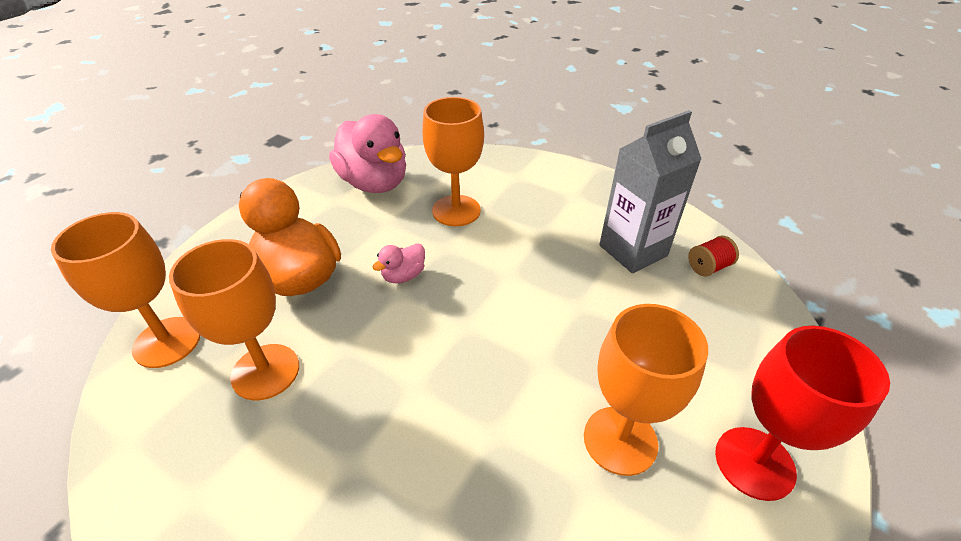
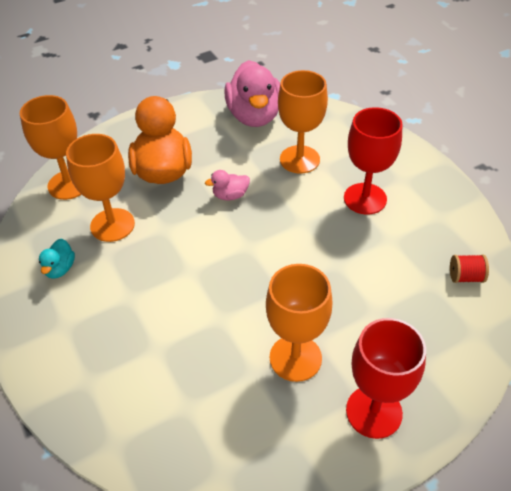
camera: 30 degrees right, 5 degrees up
(214, 470) = (60, 269): none -> turquoise duck
(553, 227) = (365, 199): none -> red goblet
(633, 250) = (414, 241): grey carton -> none

